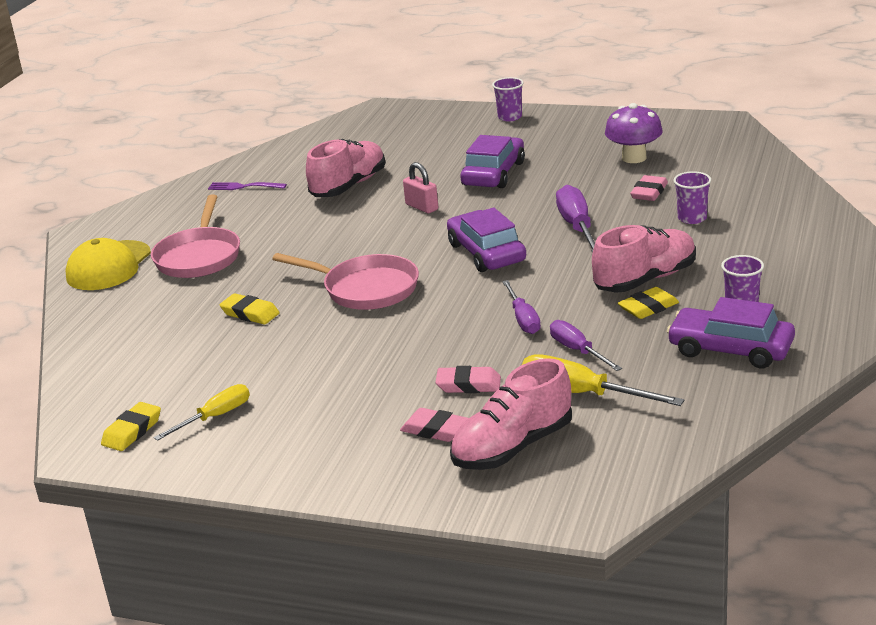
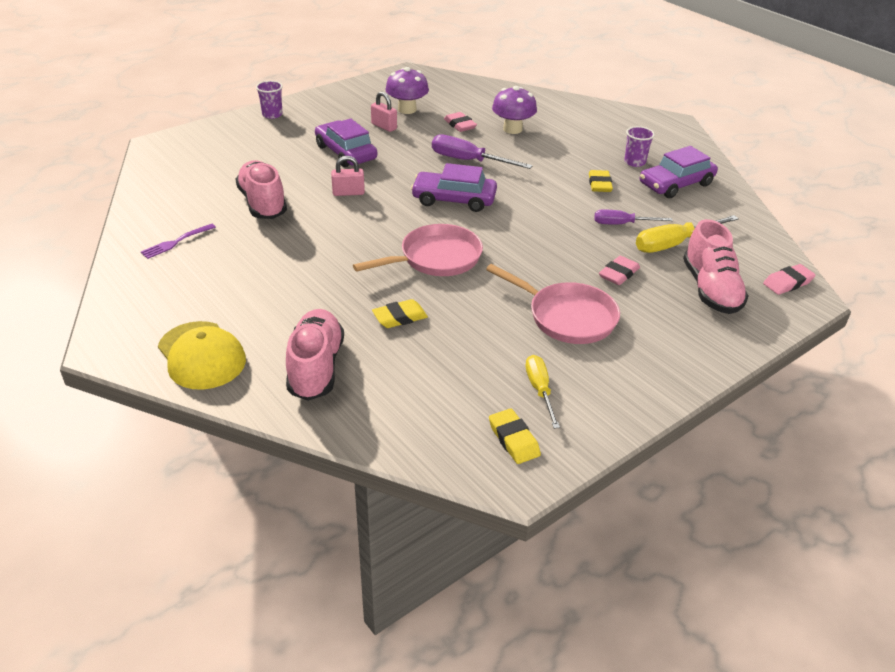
camera: 60 degrees left, 10 degrees up
(199, 256) = (264, 306): pink pan -> pink pan (567, 317)
(435, 430) = (661, 307): pink eraser -> pink eraser (787, 283)
(523, 319) = (560, 224): purple screwdriver -> none
(576, 165) = (384, 126): none -> pink padlock
(645, 279) = (565, 171): pink shoe -> pink shoe (316, 367)
(692, 218) = (512, 129): purple cup -> purple mushroom

